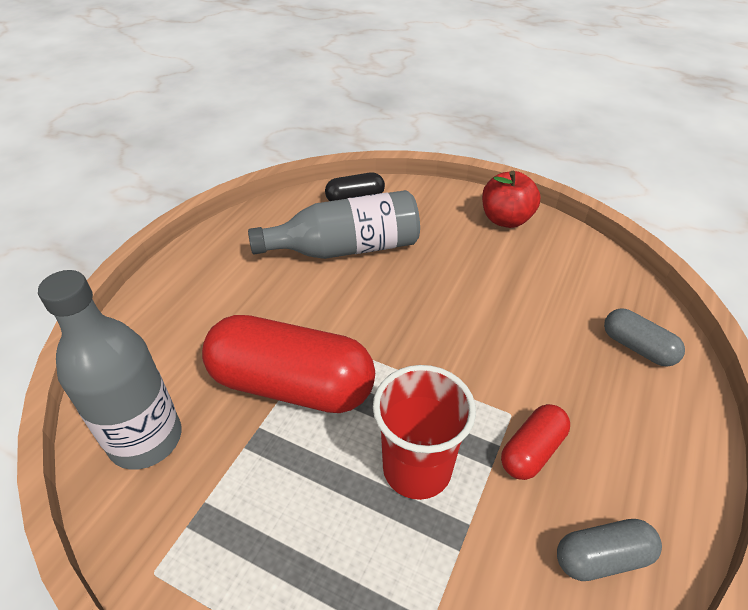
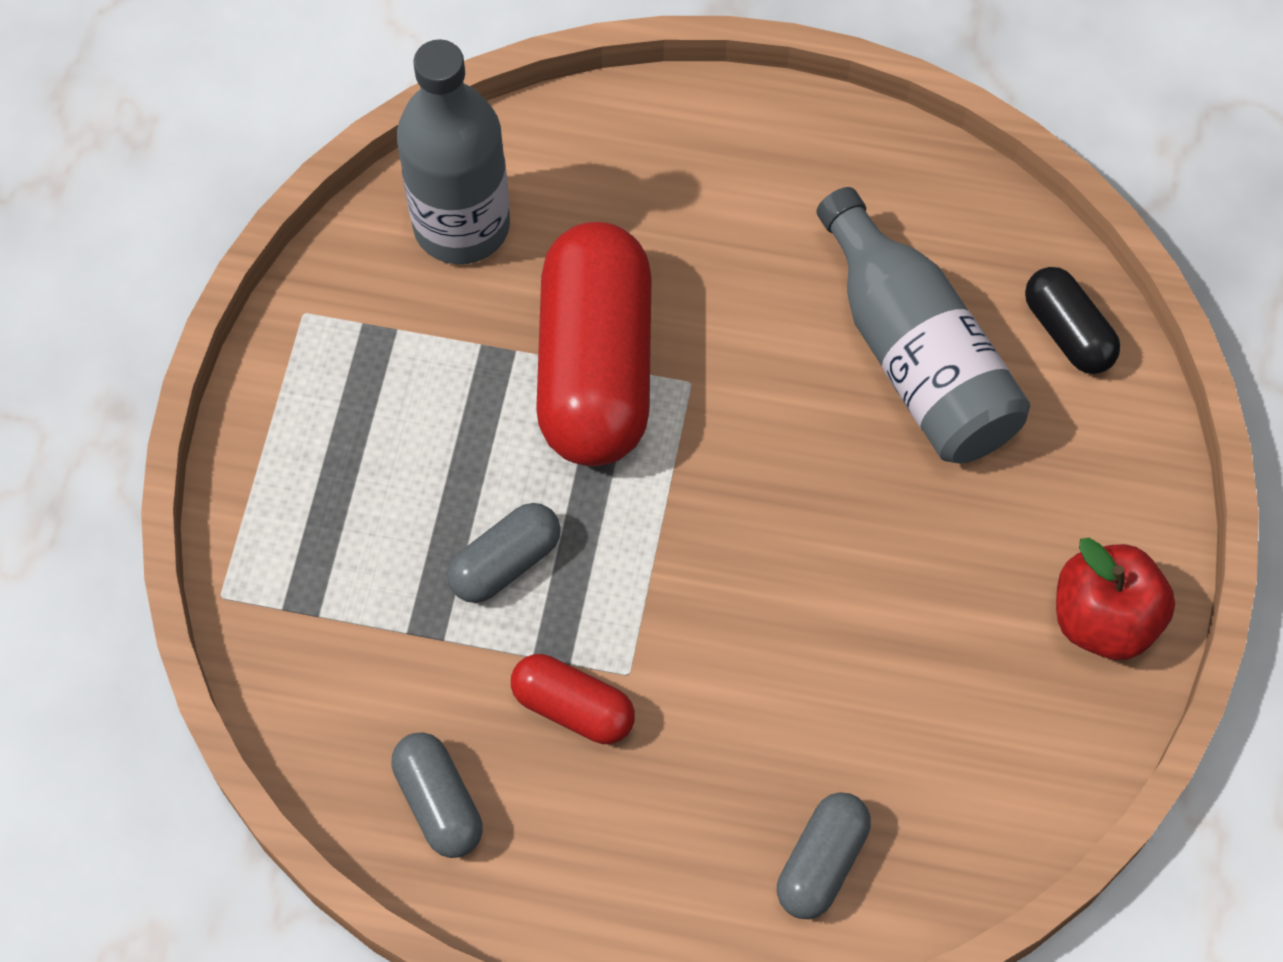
camera: 75 degrees right, 20 degrees up
(417, 469) = (505, 562): red cup -> grey capsule

